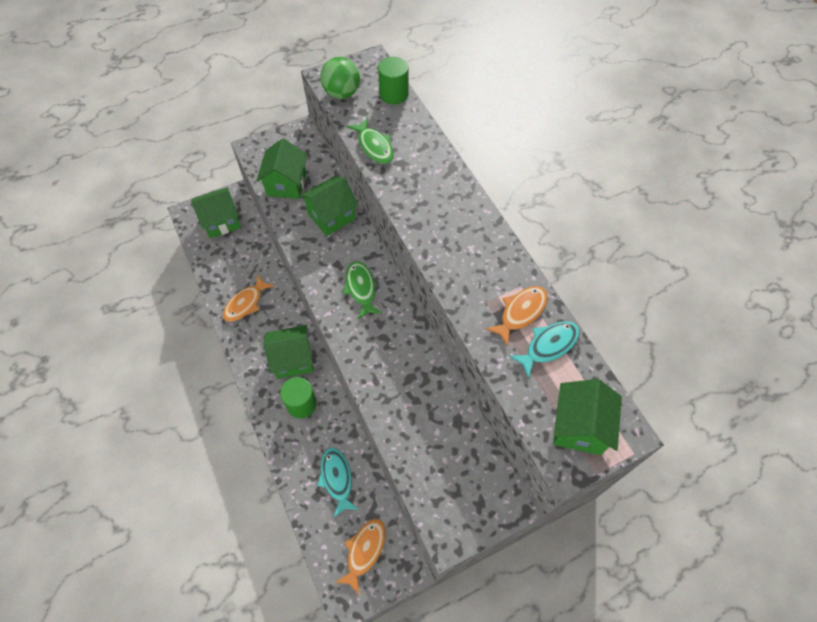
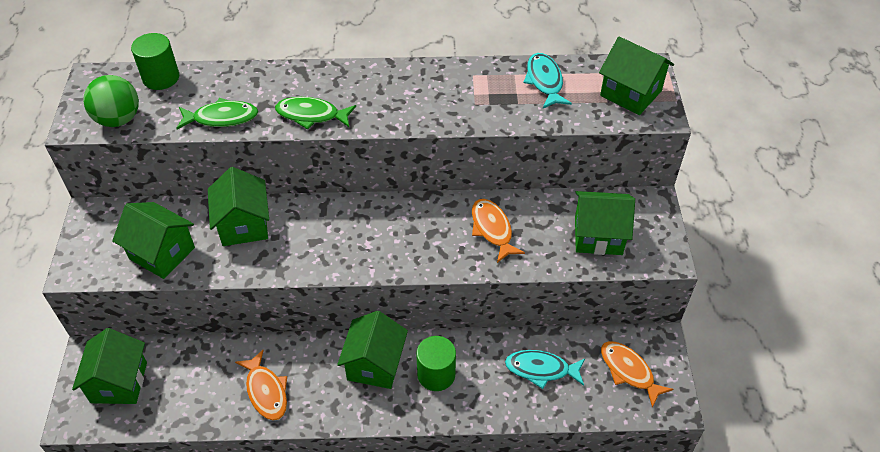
camera: 65 degrees left, 10 degrees down
(361, 288) = (359, 231): green fish -> green fish (311, 115)
(444, 468) = (598, 236): none -> green house
(520, 312) = (500, 85): orange fish -> orange fish (492, 229)

